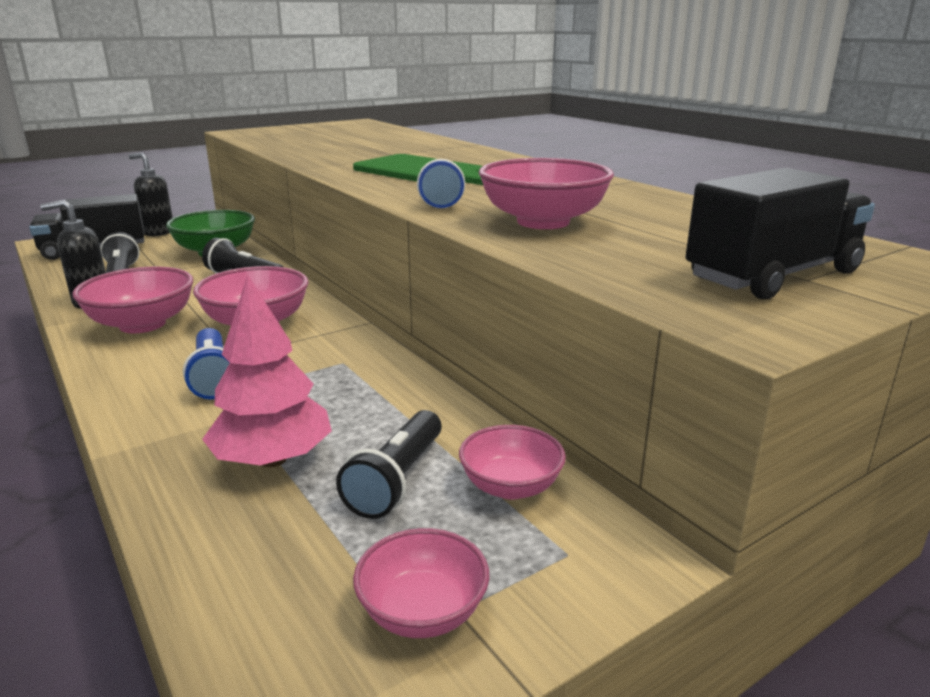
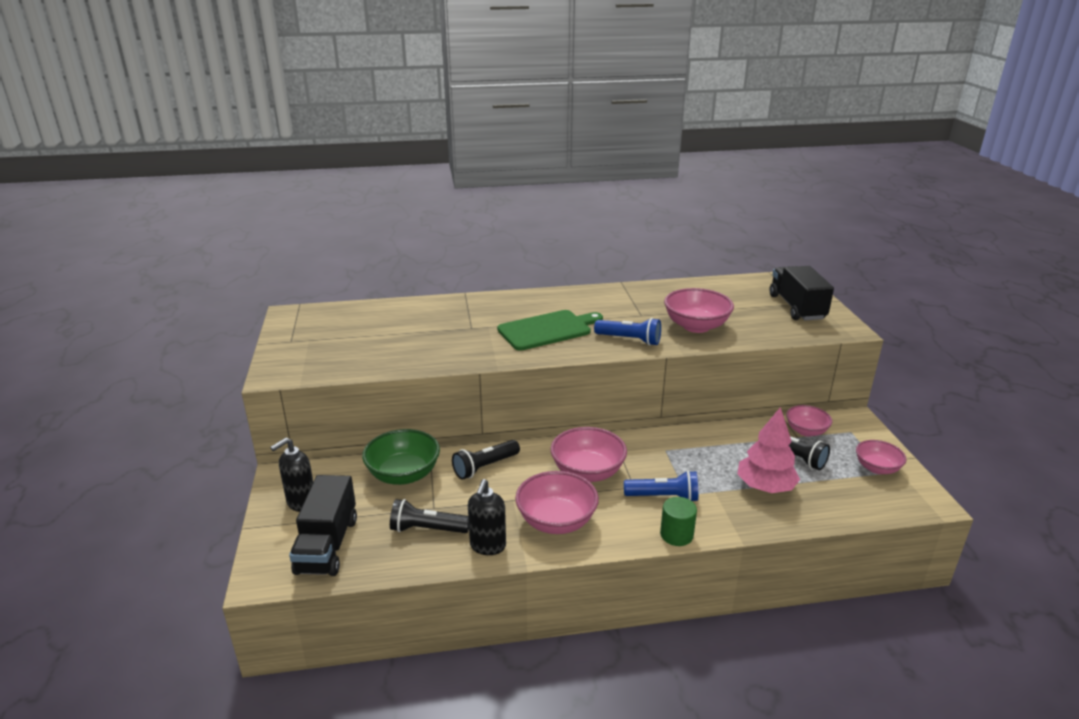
camera: 65 degrees left, 5 degrees up
(117, 399) = (676, 535): none -> green cylinder

